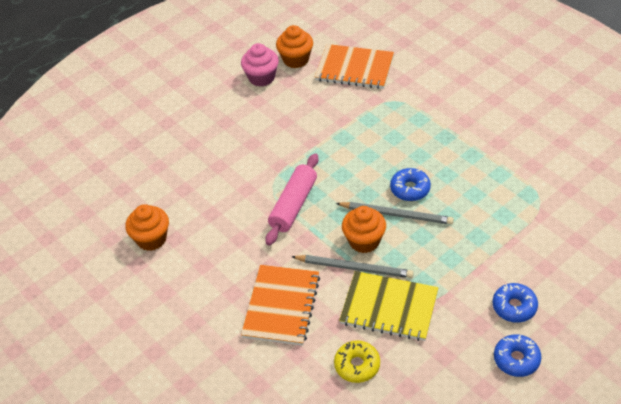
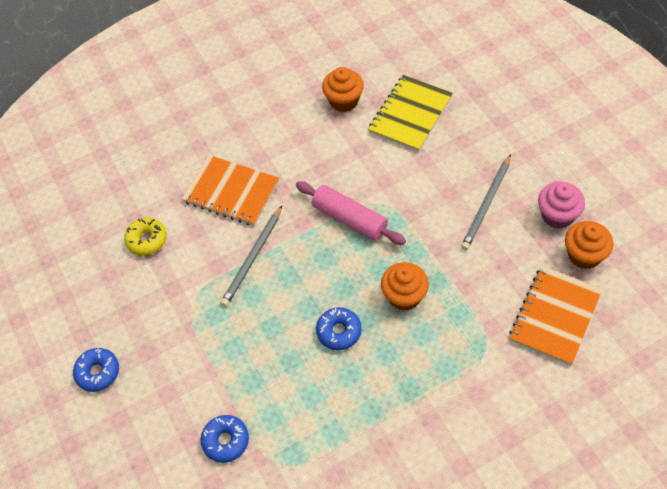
camera: 105 degrees right, 10 degrees up
(364, 241) = (282, 273): orange cupcake -> orange cupcake (404, 296)
(389, 307) = (196, 278): yellow notebook -> yellow notebook (410, 114)
(396, 215) = (307, 310): grey pencil -> grey pencil (486, 204)
(514, 307) = (154, 389): blue donut -> blue donut (226, 441)

